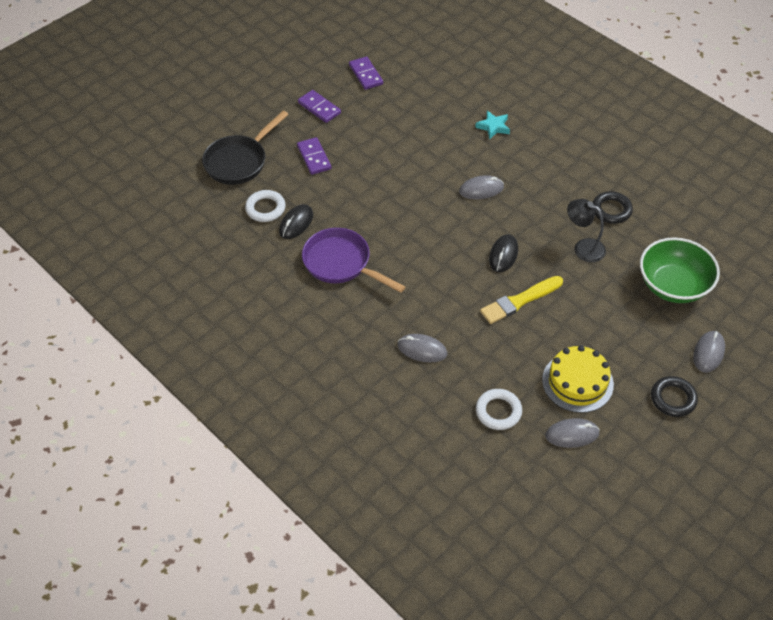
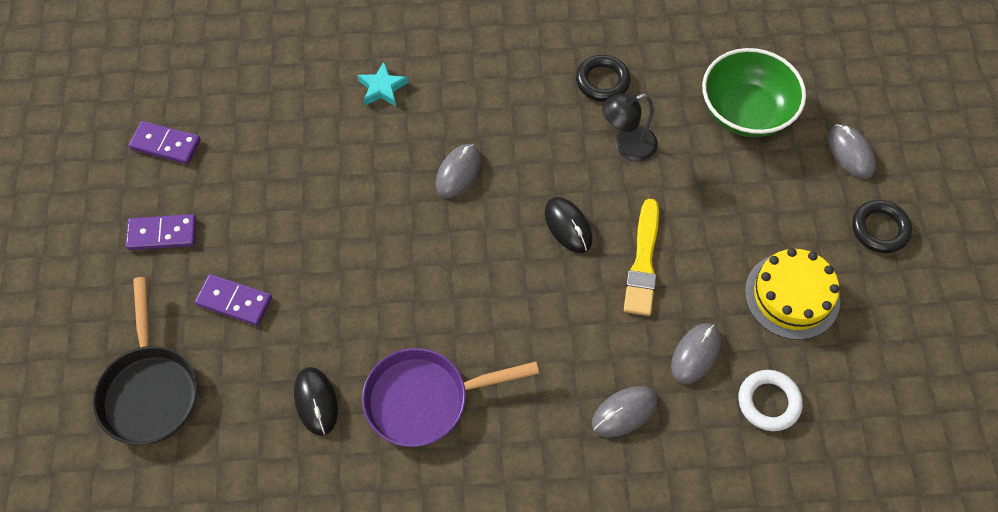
camera: 50 degrees left, 10 degrees up
(265, 208) = (257, 418): white ring -> none
(572, 434) = (852, 355): grey mouse -> grey mouse (695, 354)

